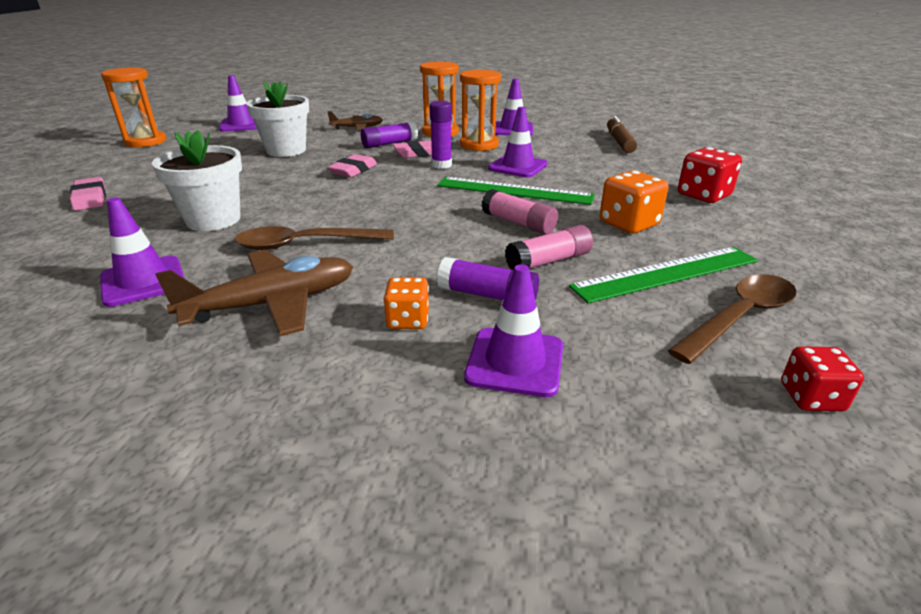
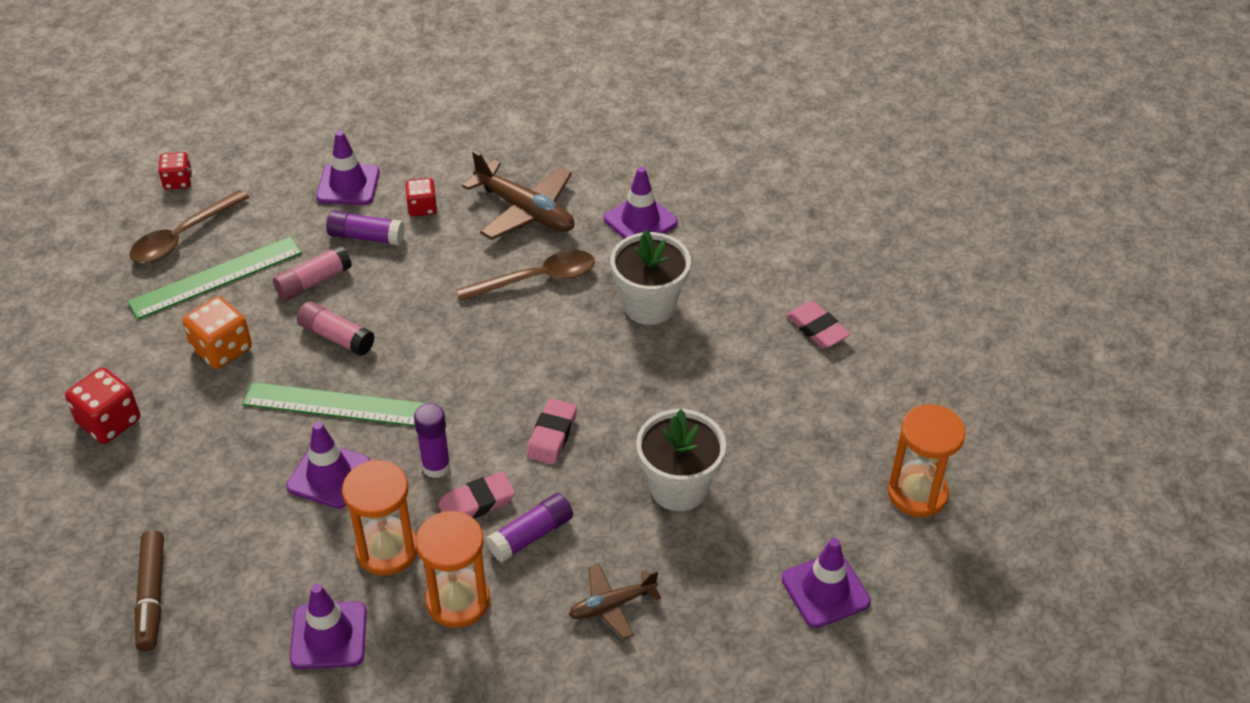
camera: 170 degrees right, 15 degrees up
(273, 304) = (525, 211): brown plane -> brown plane turned 105 degrees counterclockwise
(408, 320) = (422, 208): orange dice -> red dice

